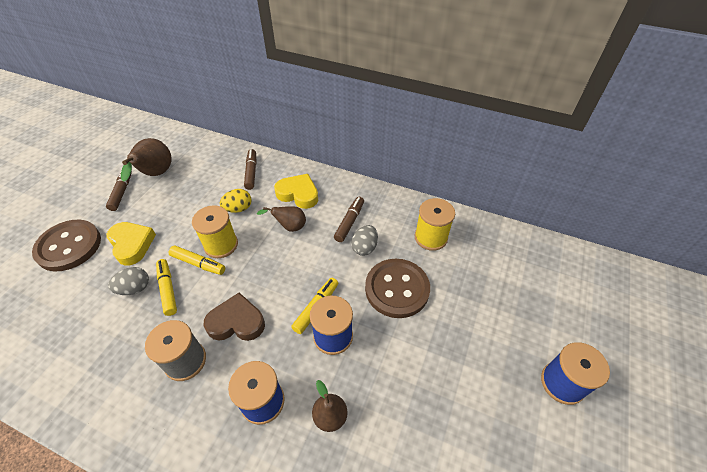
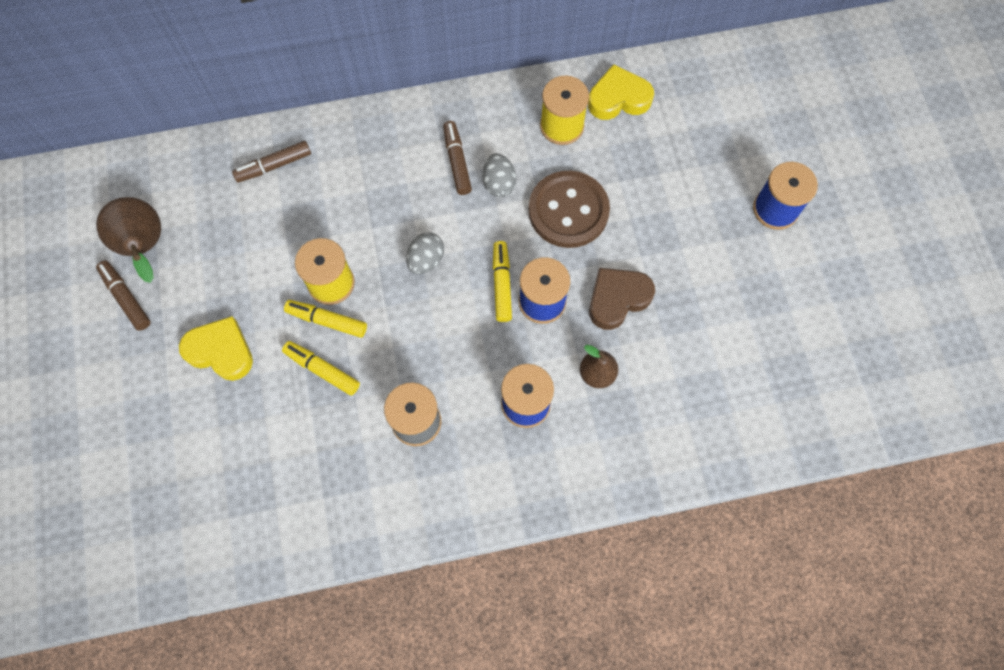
camera: 35 degrees left, 20 degrees up
(69, 246) = (142, 404): brown button -> none
(135, 288) = (282, 394): grey egg -> grey egg (426, 260)
(198, 263) = (327, 321): yellow marker -> yellow marker turned 150 degrees counterclockwise
(236, 322) = (432, 352): brown heart -> brown heart (617, 299)
(238, 209) = (307, 226): yellow egg -> none
(251, 172) = (274, 166): brown marker -> brown marker turned 75 degrees counterclockwise
(289, 227) = (391, 211): brown pear -> none
(298, 194) = (363, 160): yellow heart -> yellow heart (618, 98)

